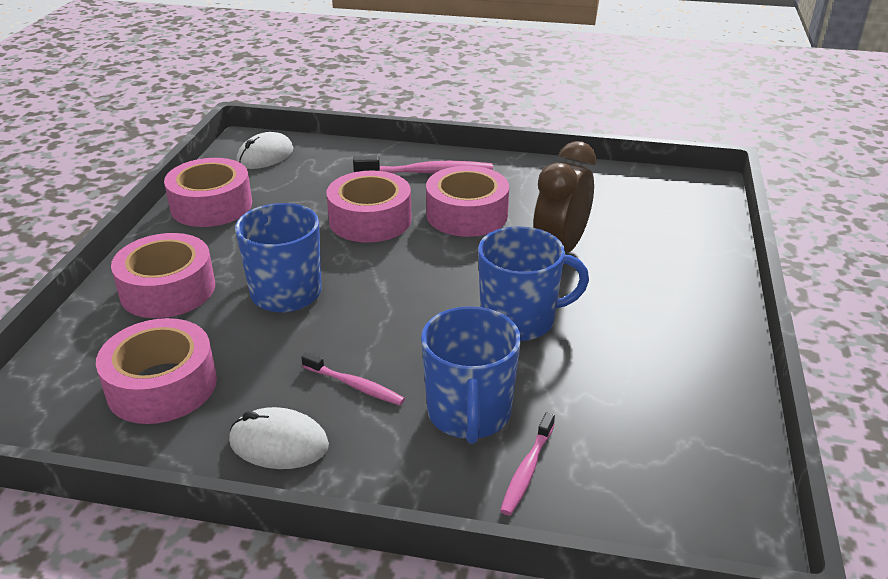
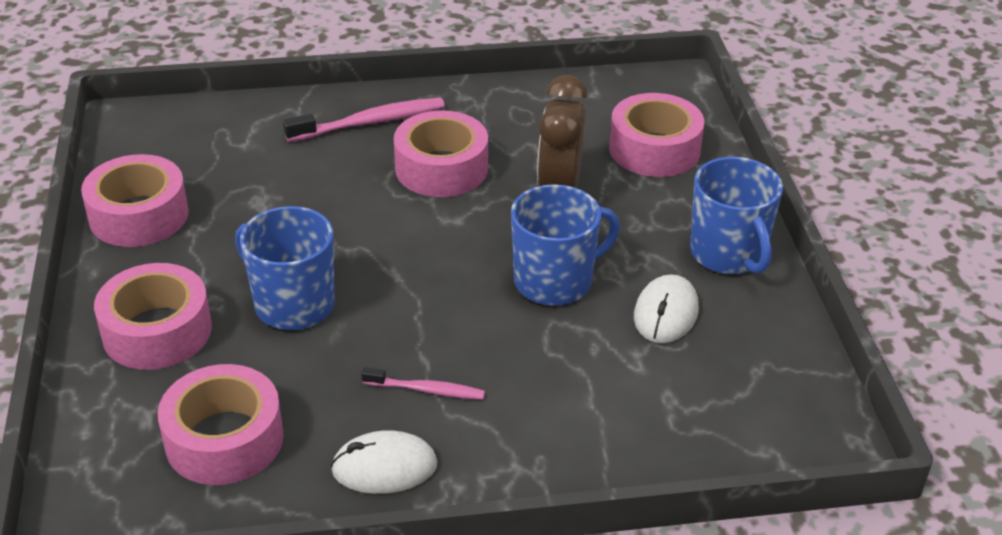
camera: 20 degrees left, 5 degrees up
(265, 156) = (162, 135): white mouse -> white mouse (665, 313)
(370, 220) = (337, 196): pink tape -> pink tape (654, 149)
(469, 414) = (553, 391): blue mug -> blue mug (728, 254)
(527, 470) = (631, 431): pink toothbrush -> none

